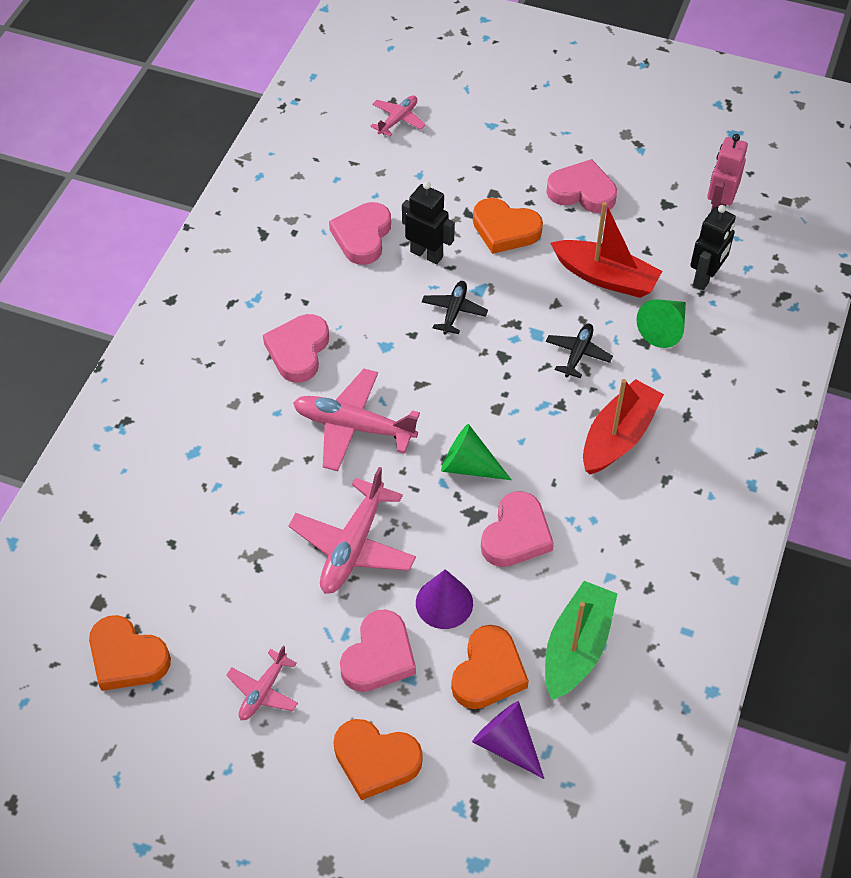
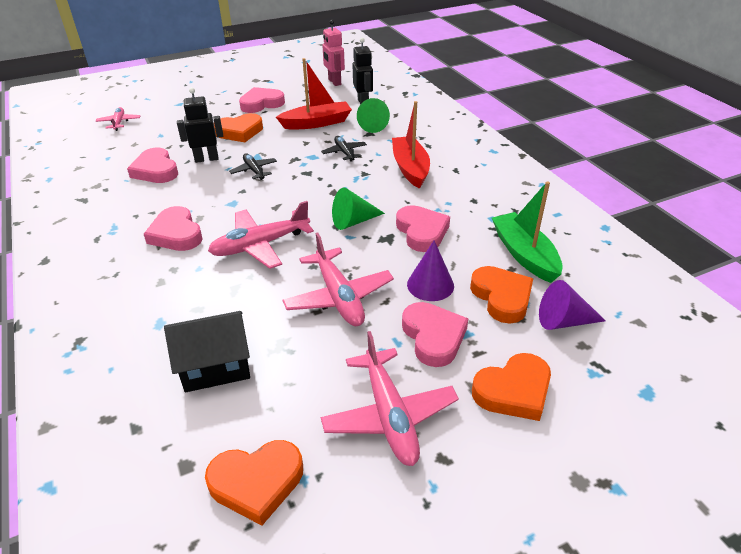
camera: 45 degrees left, 15 degrees down
(192, 534) = (215, 366): none -> black house
(263, 691) = (389, 415): pink plane -> pink plane, size x1.77

